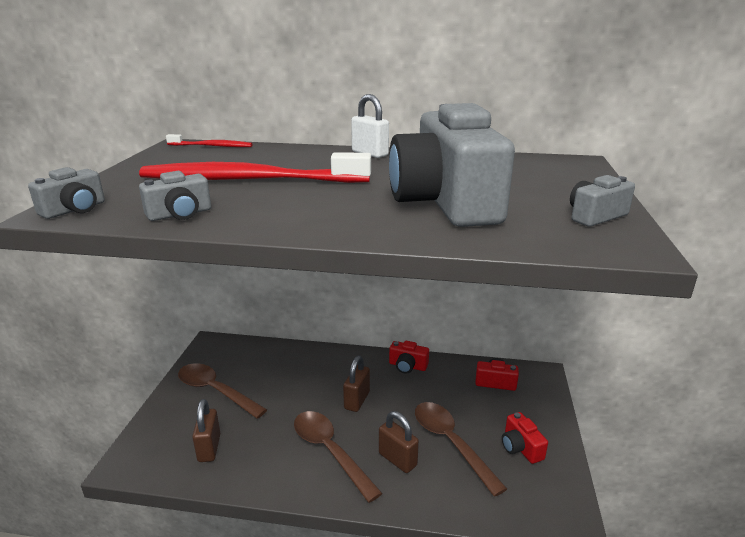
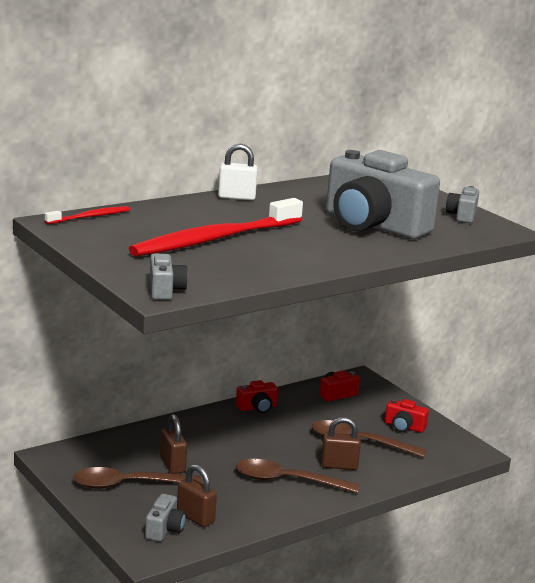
camera: 45 degrees left, 5 degrees down
(180, 214) = (244, 274): grey camera -> grey camera (164, 529)
(357, 400) = (256, 444): brown padlock -> brown padlock (172, 465)

